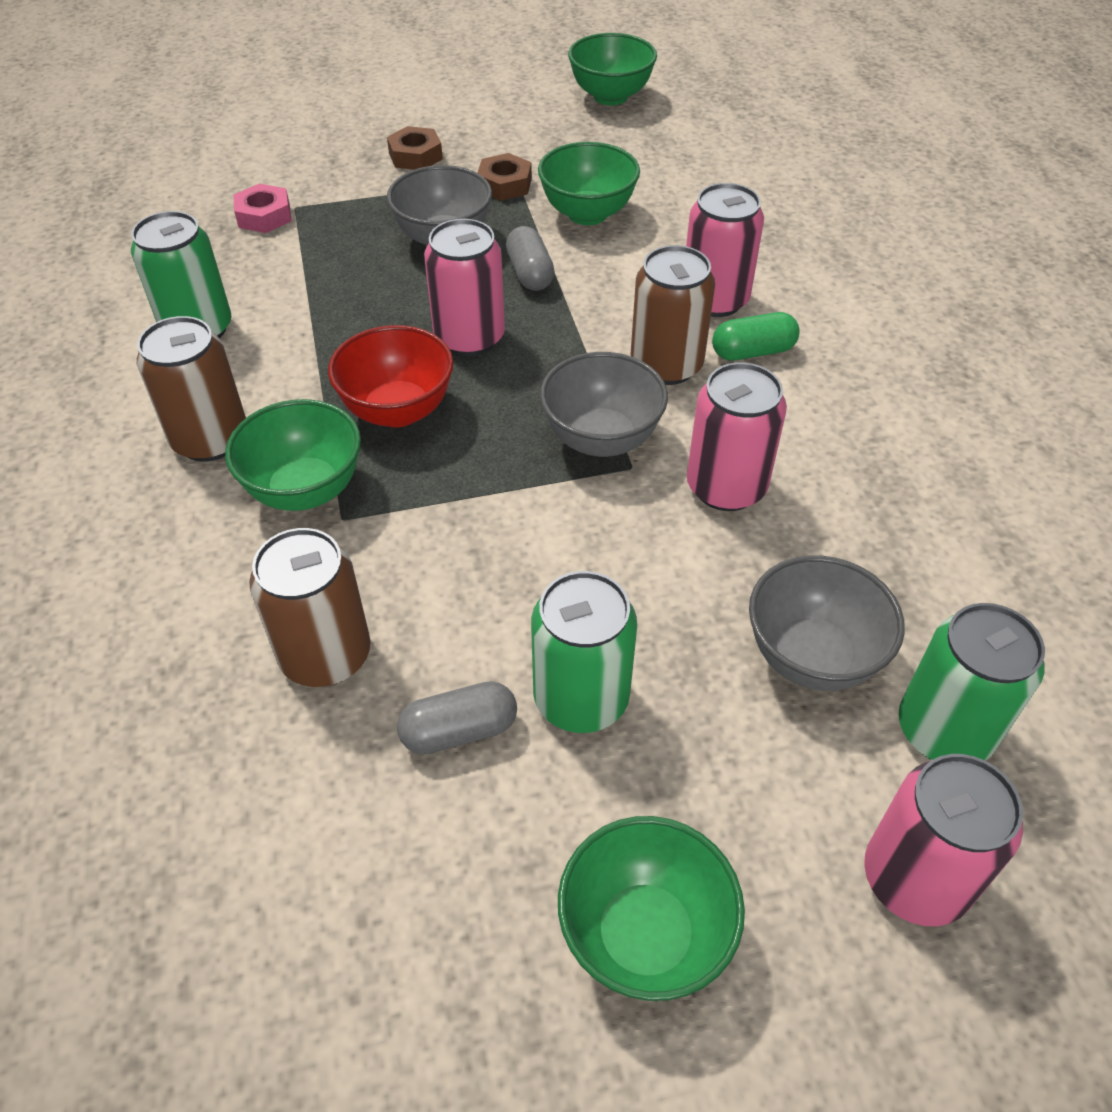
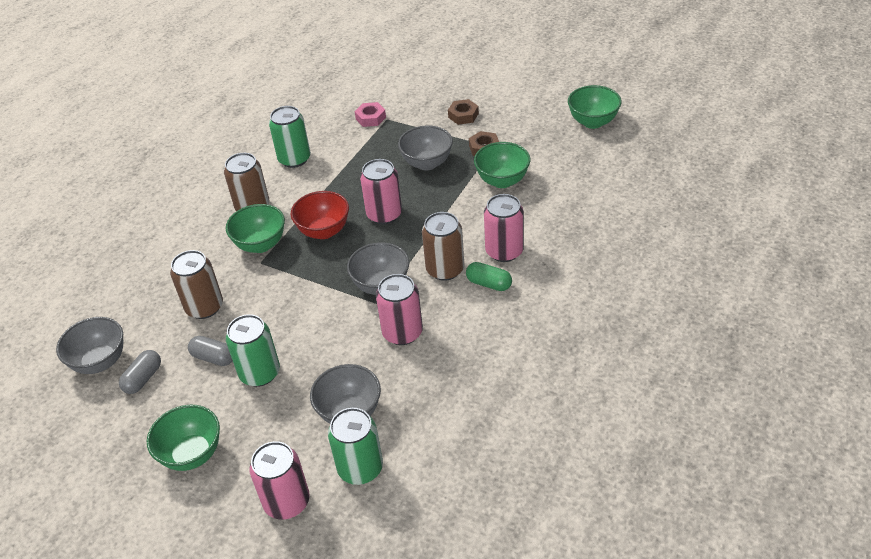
camera: 45 degrees right, 5 degrees down
(215, 907) = (100, 362): none -> grey bowl
(530, 273) = (442, 198): grey capsule -> grey capsule (143, 378)

